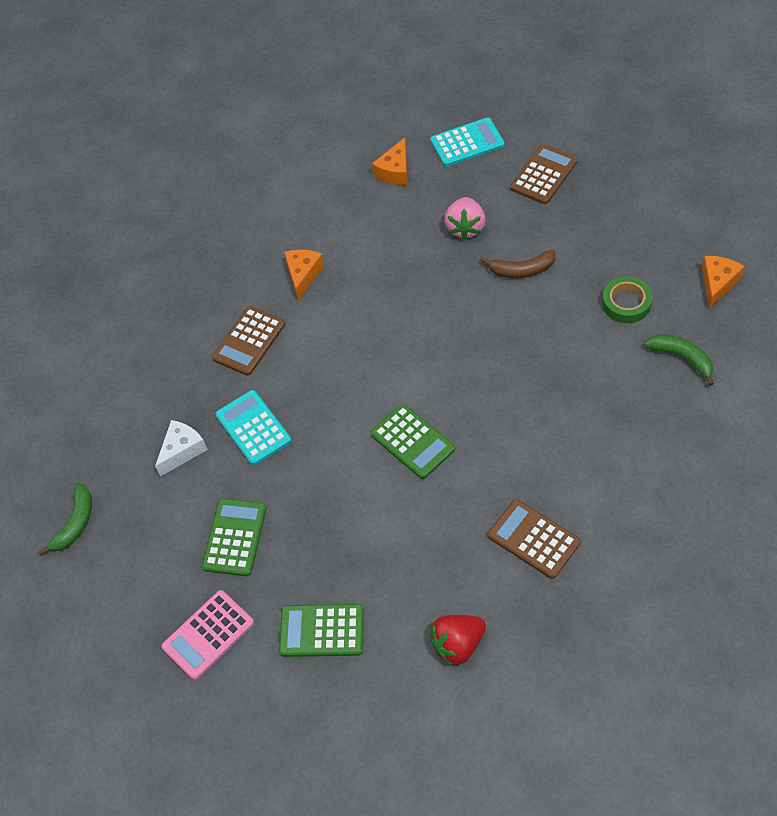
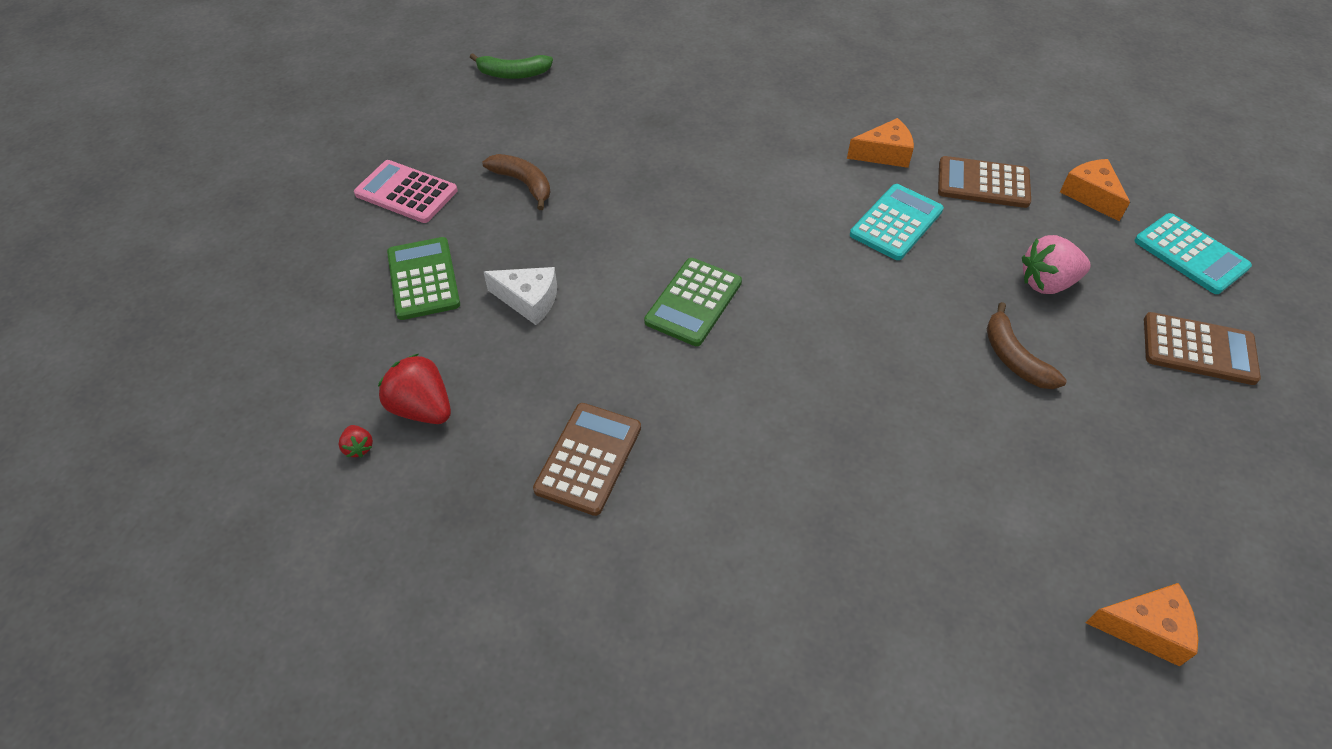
camera: 65 degrees right, 5 degrees down
(182, 450) = (616, 120): white cheese -> white cheese (529, 300)
(235, 537) = (523, 183): green calculator -> brown banana
(249, 341) = (772, 134): brown calculator -> brown calculator (983, 183)
(253, 428) = (662, 164): turquoise calculator -> turquoise calculator (896, 223)
(395, 171) = (1090, 195): orange cheese -> orange cheese turned 60 degrees clockwise
(482, 694) = (359, 447): none -> red strawberry
(626, 303) = (1029, 498): green tape -> none
(682, 358) = (966, 597): green banana -> none

